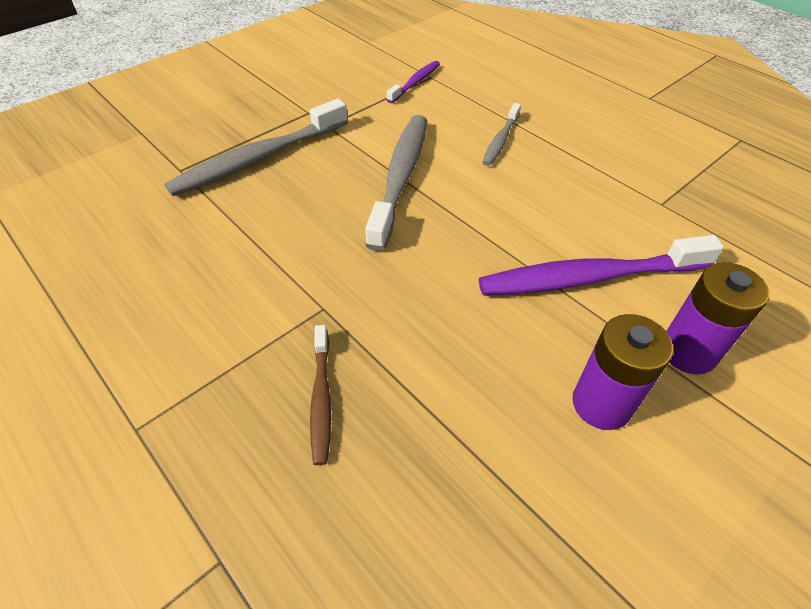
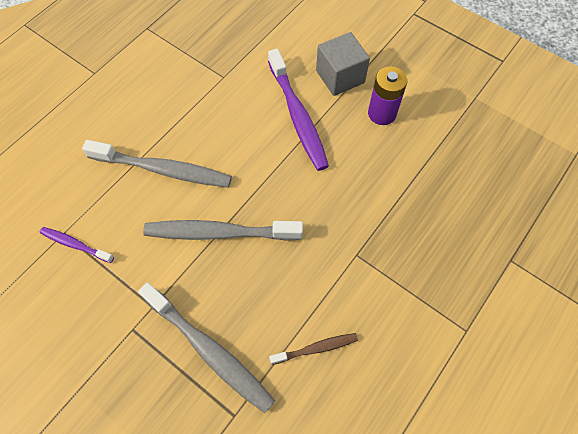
camera: 100 degrees left, 15 degrees up
(321, 398) = (418, 239): brown toothbrush -> brown toothbrush (315, 348)
(501, 140) = (163, 169): grey toothbrush -> grey toothbrush, size x1.92
(688, 352) = (340, 77): purple battery -> grey cube

